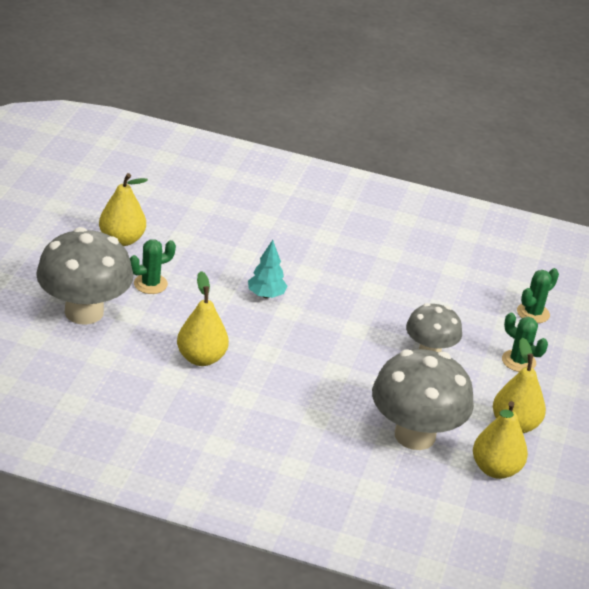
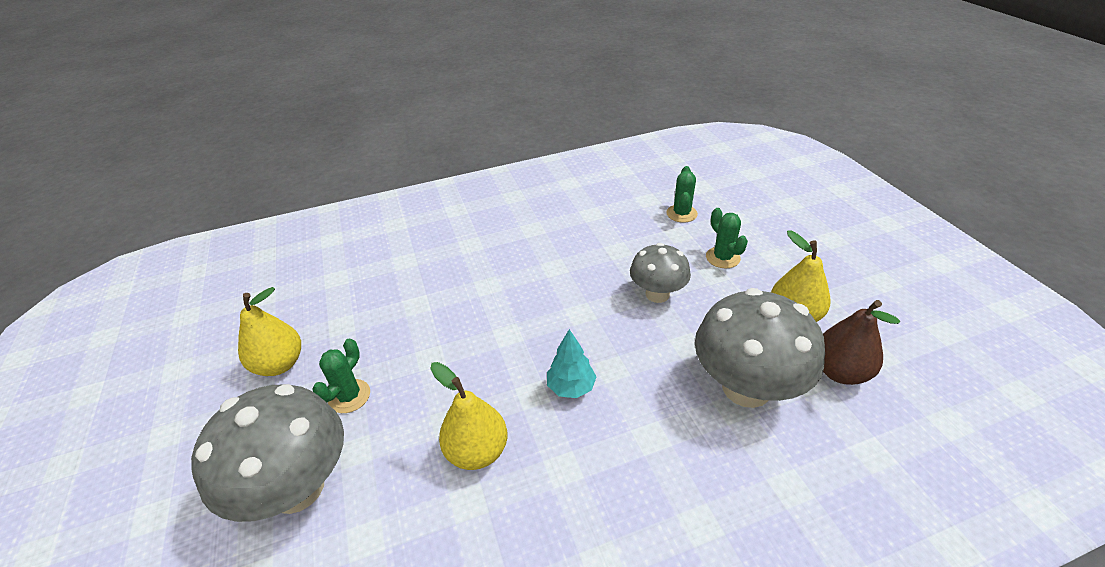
camera: 30 degrees left, 5 degrees up
(266, 295) = (473, 332): turquoise tree -> turquoise tree (571, 387)
(495, 469) = (839, 372): yellow pear -> brown pear
(518, 361) = (722, 258): green cactus -> green cactus turned 60 degrees clockwise

